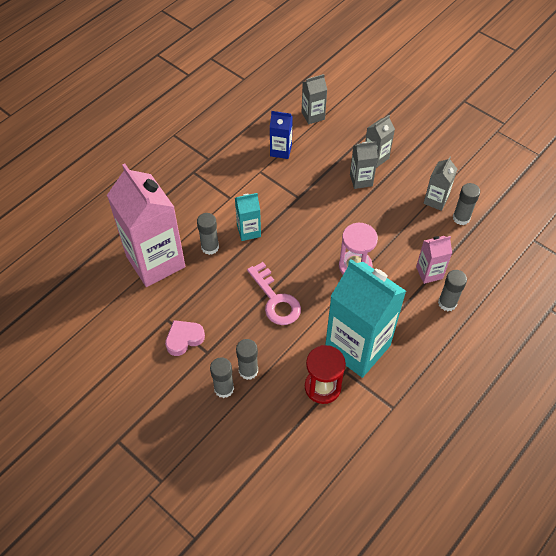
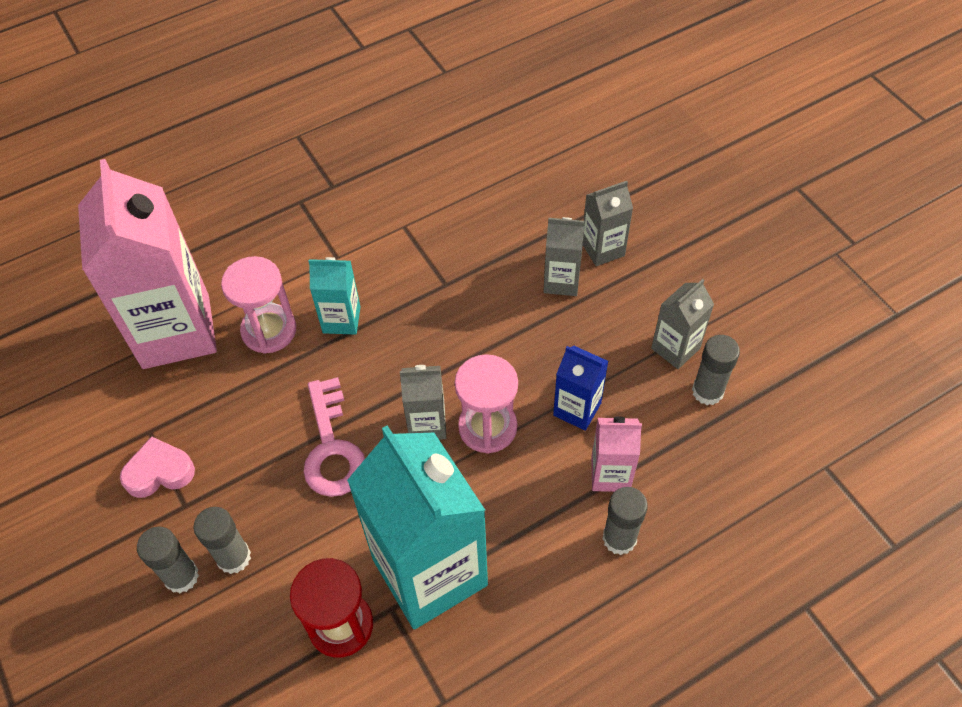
camera: 20 degrees right, 0 degrees up
(210, 247) = (269, 330): grey glue stick -> pink hourglass
(281, 150) = (451, 200): blue carton -> blue carton (577, 409)
(313, 116) = (528, 155): grey carton -> grey carton (427, 424)

